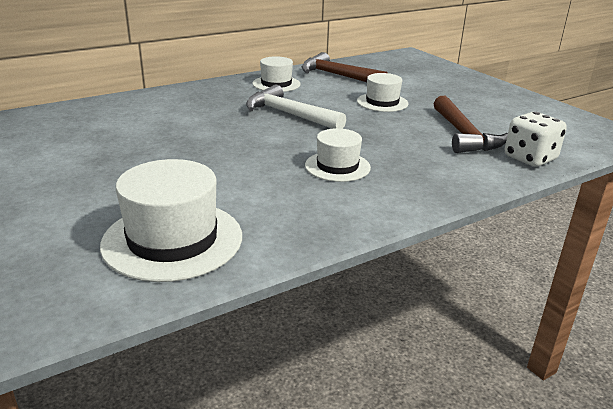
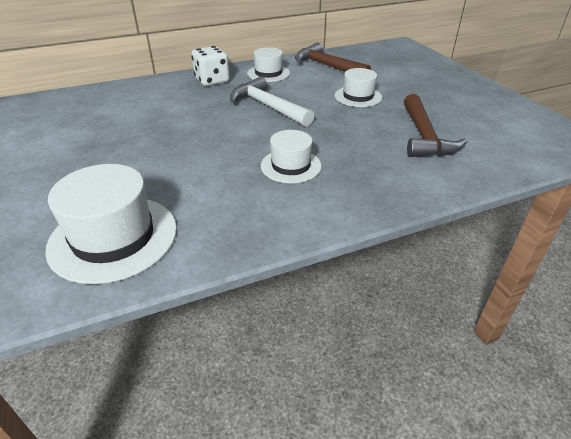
camera: 10 degrees right, 10 degrees up
(530, 158) = (482, 167): white dice -> white dice (212, 81)

